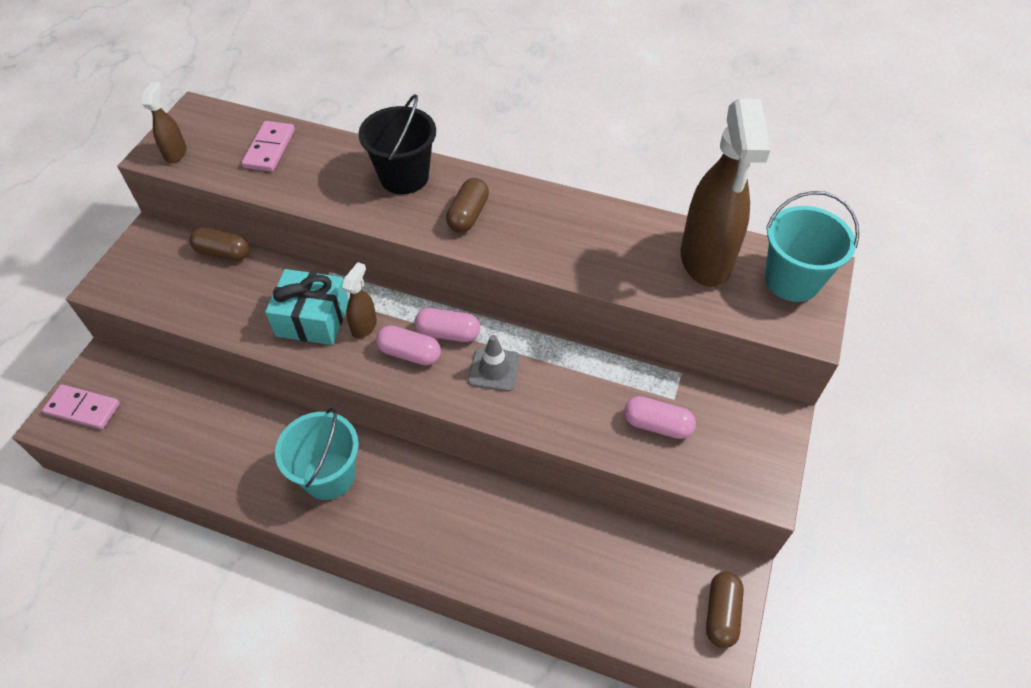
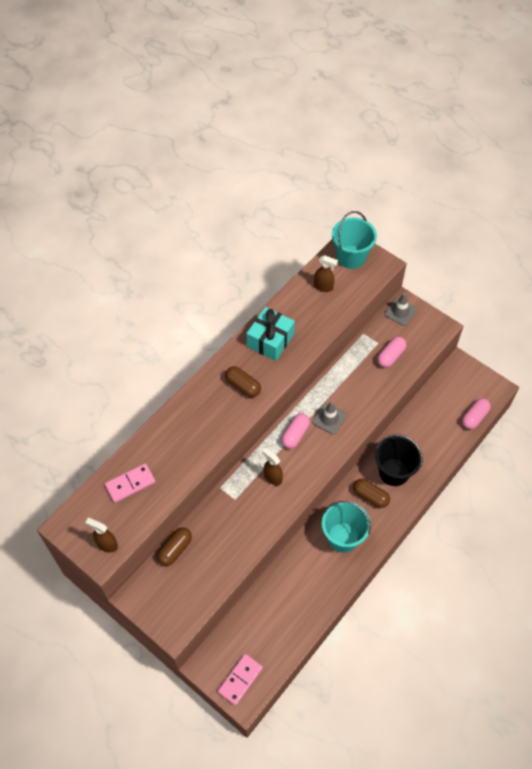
camera: 70 degrees left, 5 degrees up
(269, 149) = (130, 484): pink domino -> pink domino turned 60 degrees counterclockwise
(313, 319) = (255, 505): turquoise gift -> turquoise gift (270, 340)
(404, 177) = (194, 411): black bucket -> black bucket (394, 472)
(409, 353) = (302, 458): pink capsule -> pink capsule (474, 417)
(705, 260) = (323, 287): brown spray bottle -> brown spray bottle, size x0.44
(721, 613) = (476, 378): brown capsule -> brown capsule (370, 496)
(757, 416) = (400, 312): none -> grey traffic cone

